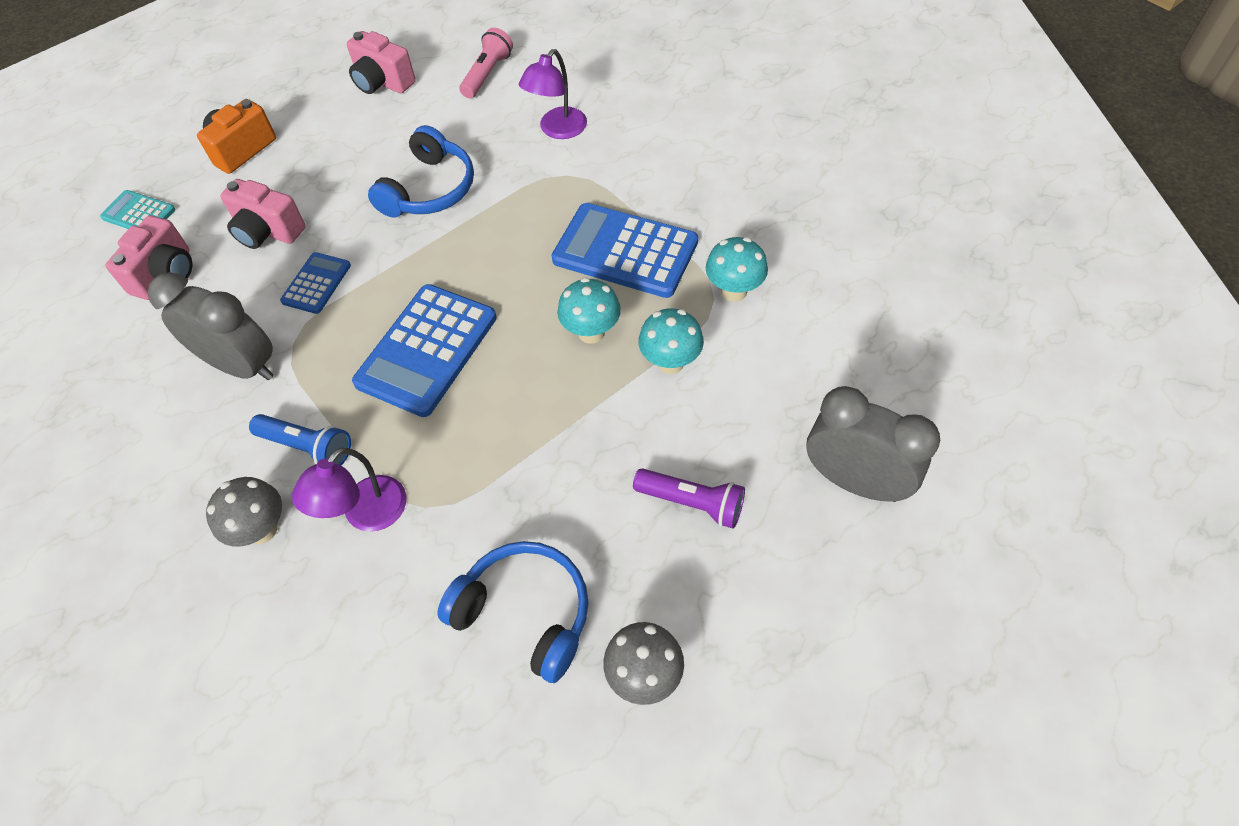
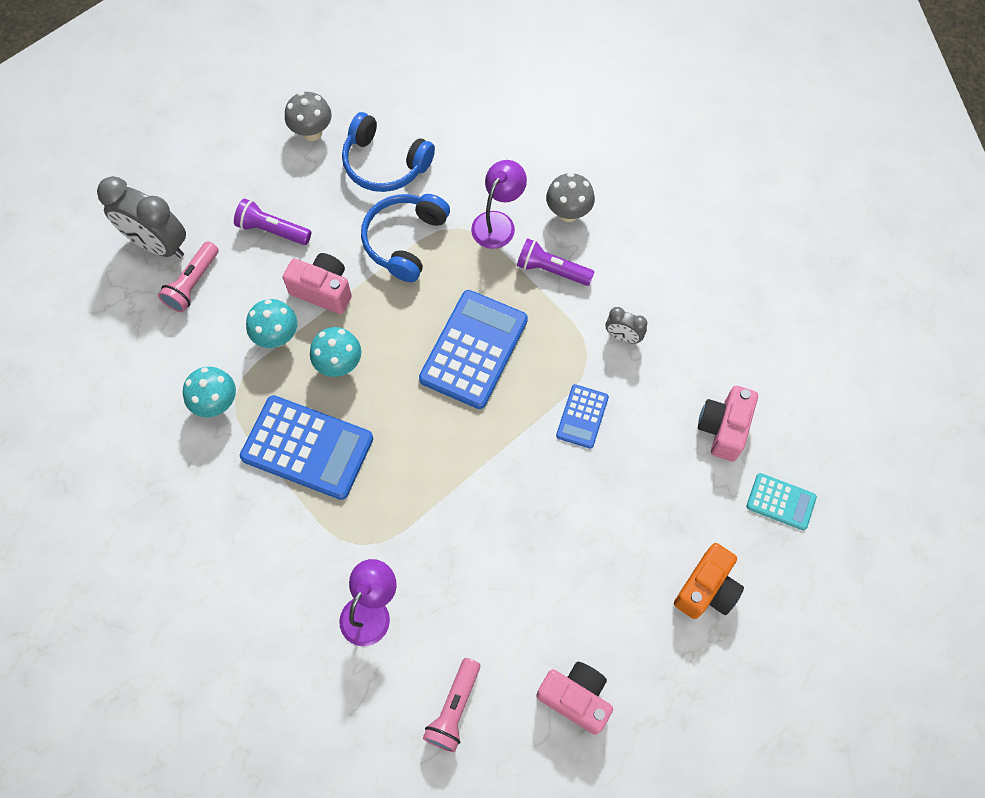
camera: 175 degrees right, 10 degrees up
(242, 366) = (623, 337): grey clock -> grey clock, size x0.50
(268, 232) = (644, 476): pink camera -> pink camera (323, 290)
(307, 447) = (551, 270): blue flashlight -> purple flashlight
(429, 189) = (497, 528): blue headphones -> blue headphones (405, 241)
(792, 427) = (192, 283): none -> pink flashlight

